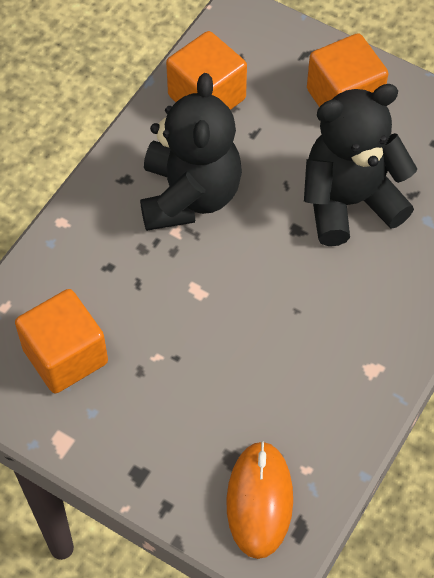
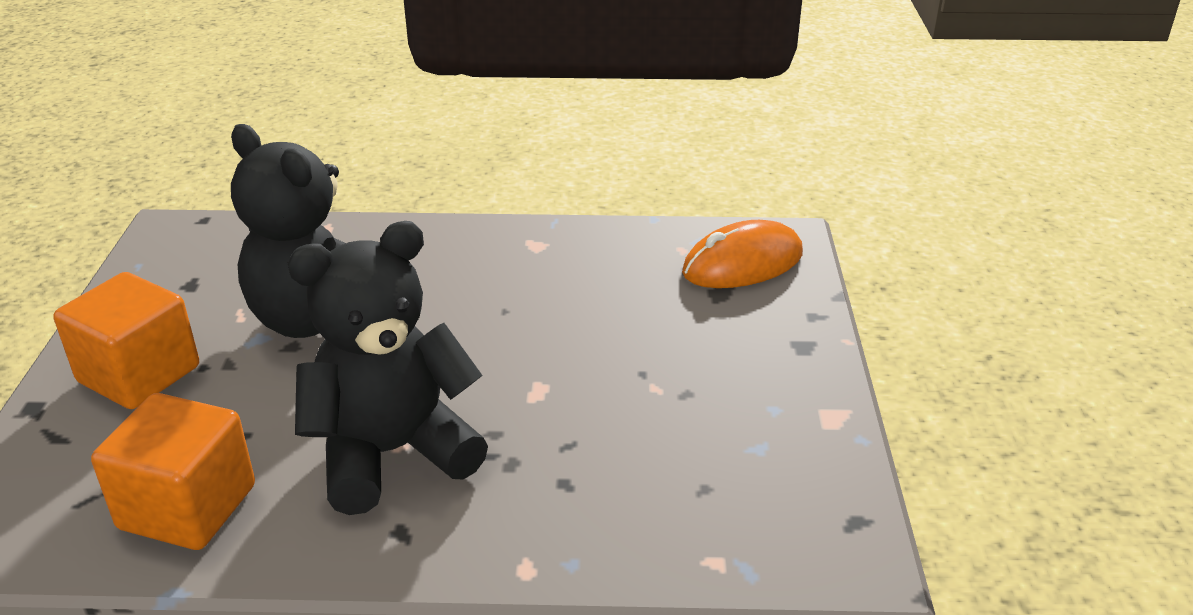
camera: 120 degrees left, 25 degrees down
(65, 356) = (728, 463): orange cube -> none

